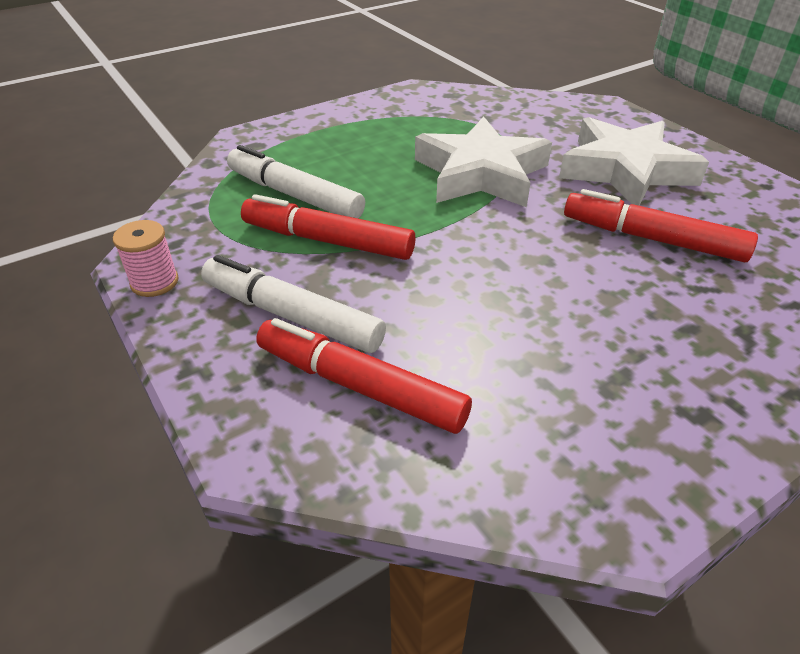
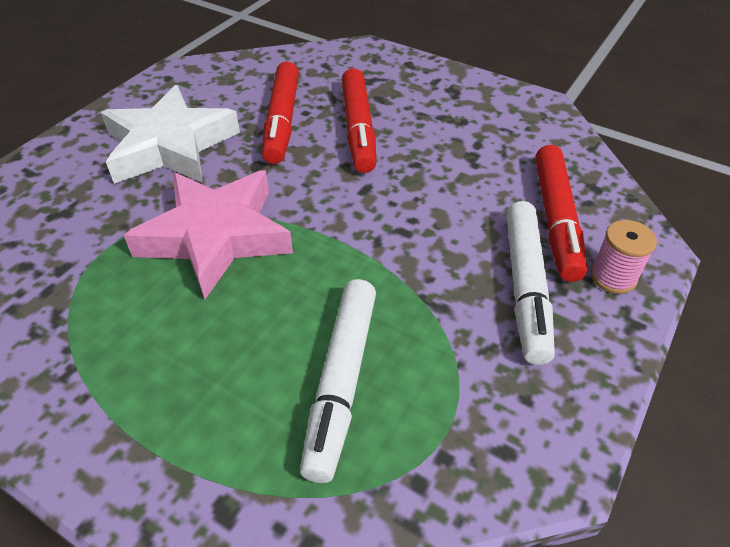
camera: 115 degrees left, 5 degrees up
(154, 282) = (574, 422): pink spool -> pink spool (613, 277)
(328, 241) = (408, 309): red marker -> red marker (358, 128)
(480, 173) = (216, 237): white star -> pink star

